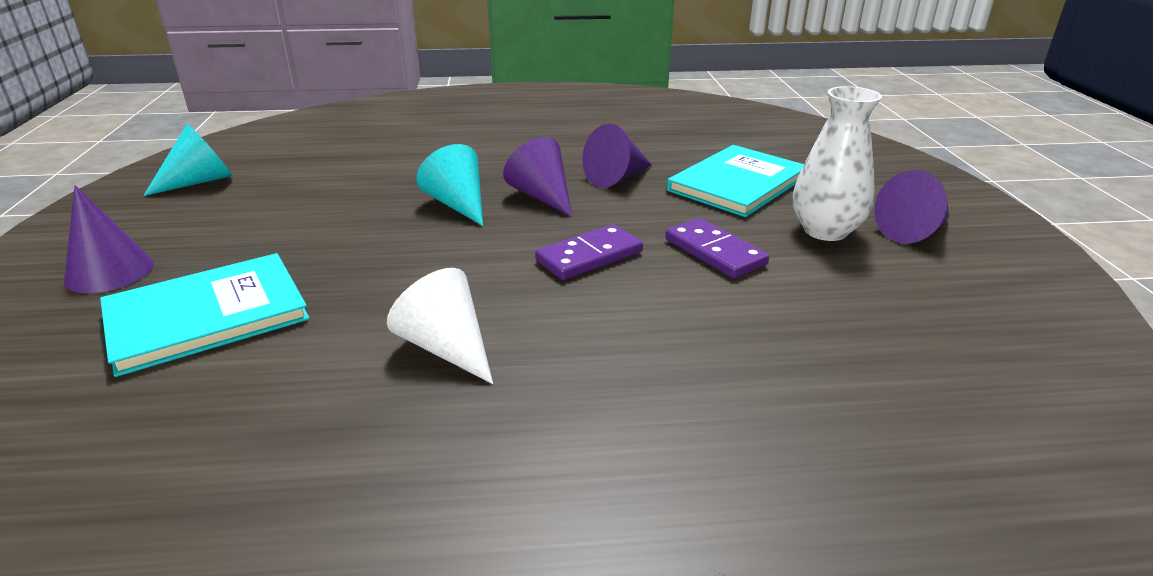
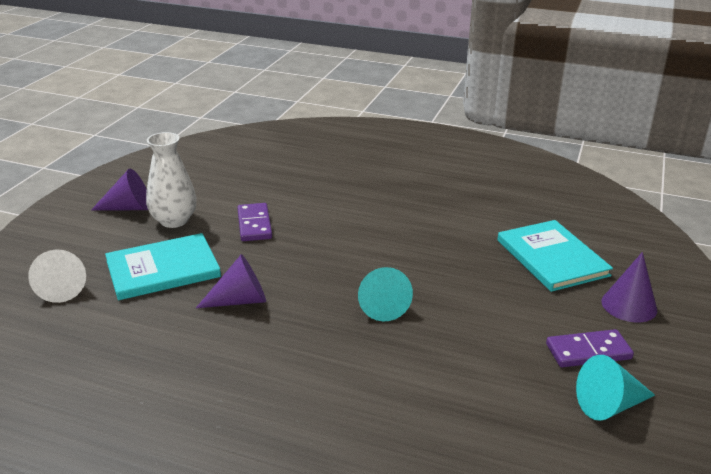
camera: 155 degrees left, 0 degrees up
(207, 315) = (552, 258): turquoise book -> turquoise book turned 75 degrees clockwise
(446, 347) = (430, 213): white cone -> white cone (62, 288)
(542, 196) = (314, 296): purple cone -> none
(589, 256) = (326, 240): purple domino -> purple domino (588, 351)

